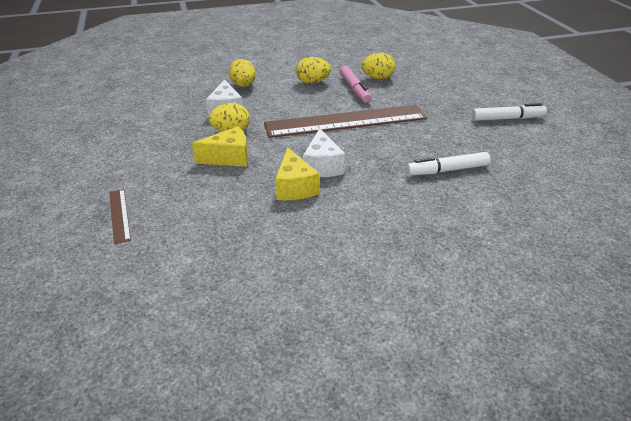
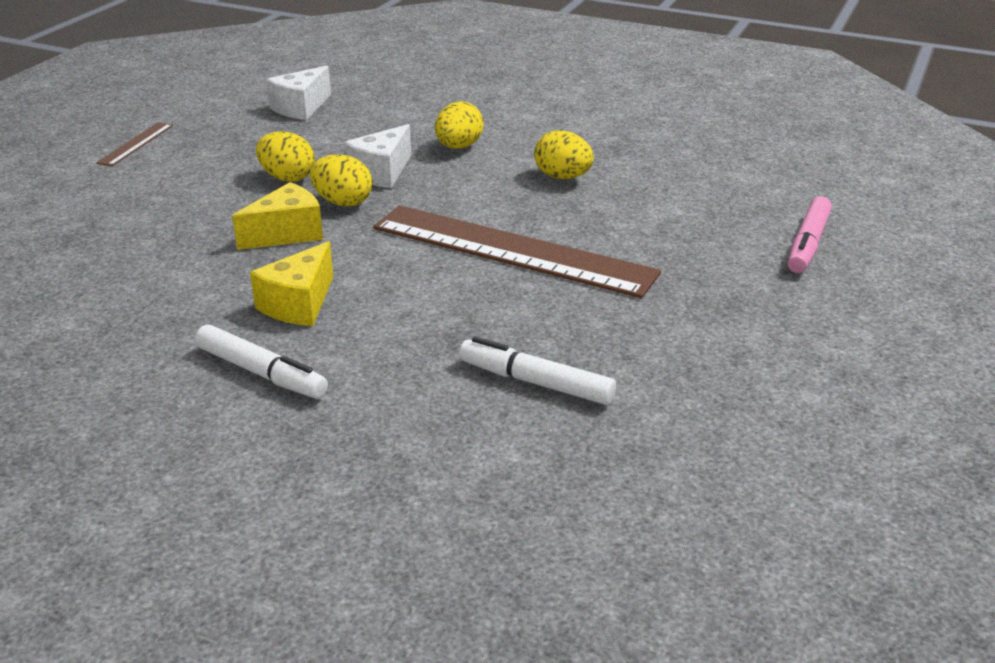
camera: 40 degrees right, 5 degrees down
(119, 215) = (84, 245): brown ruler -> brown ruler (136, 144)
(229, 158) = (287, 233): yellow cheese -> yellow cheese turned 60 degrees counterclockwise
(322, 166) = (376, 294): white cheese -> white cheese (301, 108)
(354, 89) = (608, 210): pink marker -> pink marker (808, 244)
(377, 78) = (676, 207): yellow egg -> yellow egg (287, 178)
(507, 118) = (788, 358): white marker -> white marker (261, 372)

